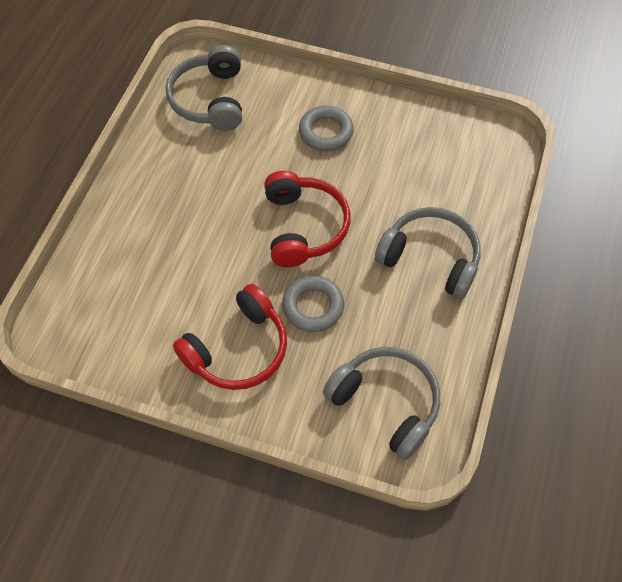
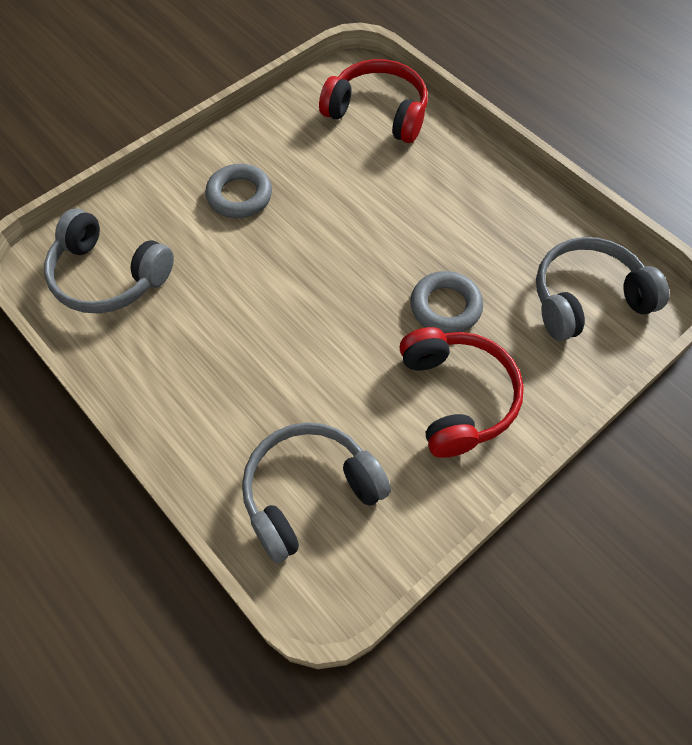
camera: 60 degrees left, 0 degrees up
(304, 227) = (344, 269): red headphones -> red headphones (378, 112)
(430, 258) = (449, 188): grey headphones -> grey headphones (309, 493)

